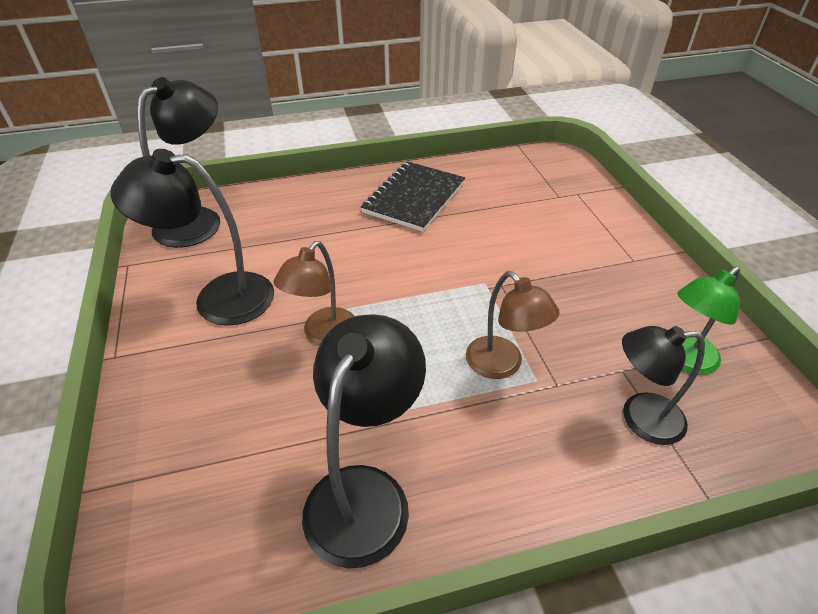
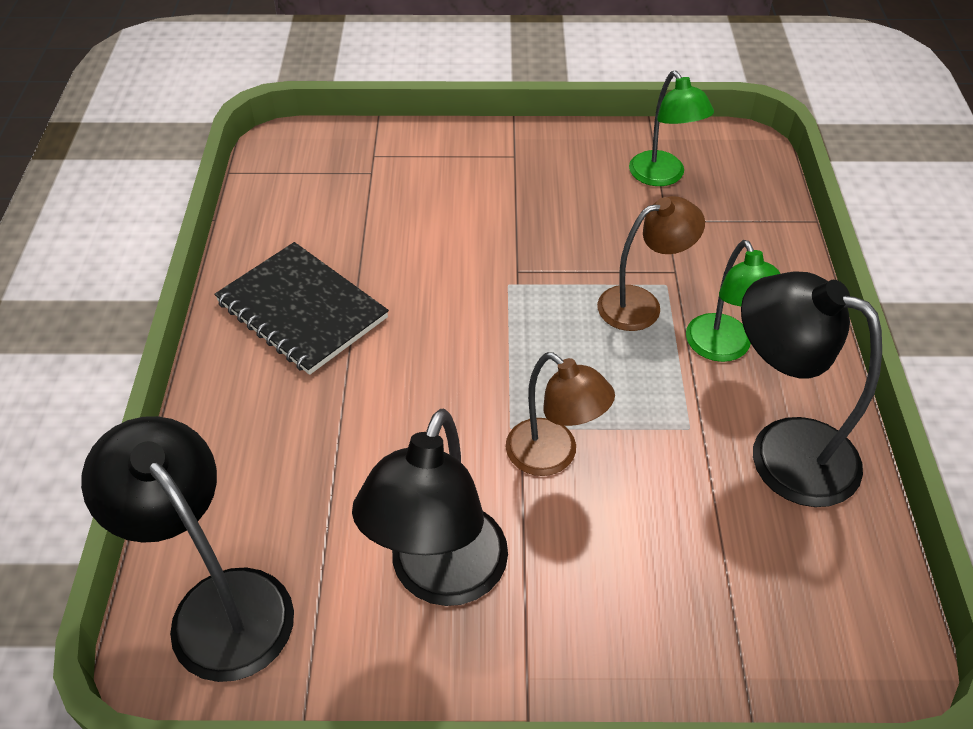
camera: 75 degrees left, 5 degrees up
(474, 432) = (723, 349): none -> green lamp
(640, 418) = (725, 230): black lamp -> none

